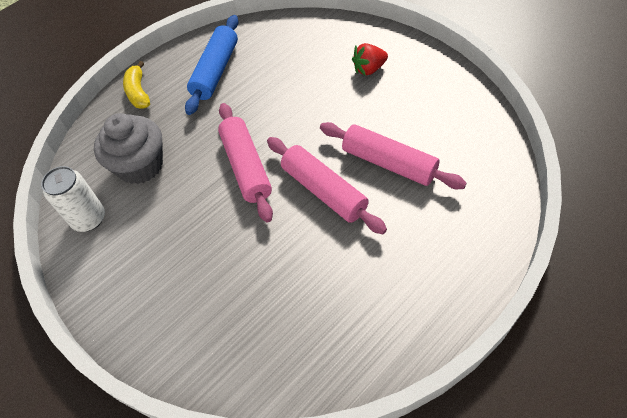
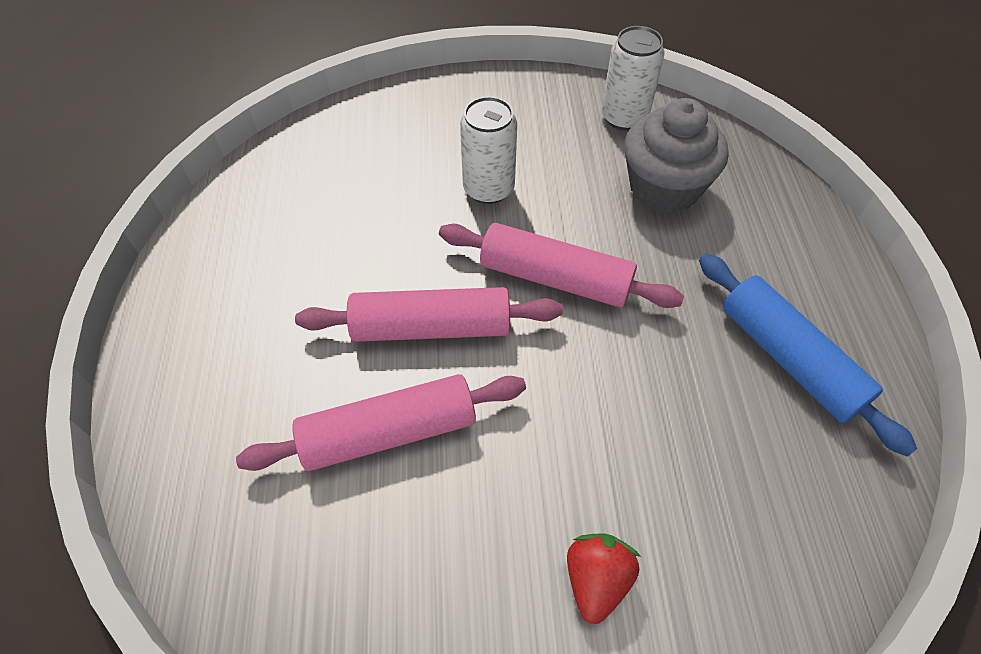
camera: 125 degrees right, 0 degrees up
(138, 92) = (815, 249): yellow banana -> none
(209, 239) = (488, 188): none -> white can

